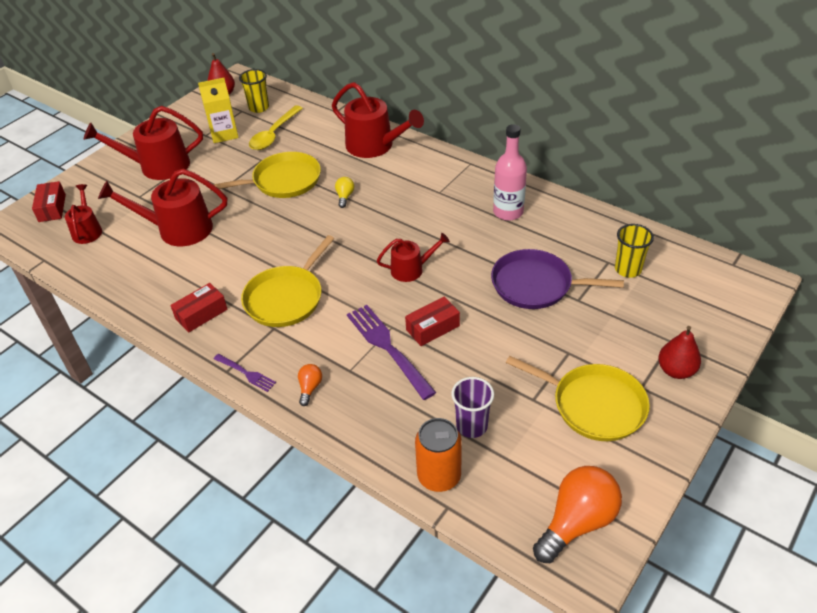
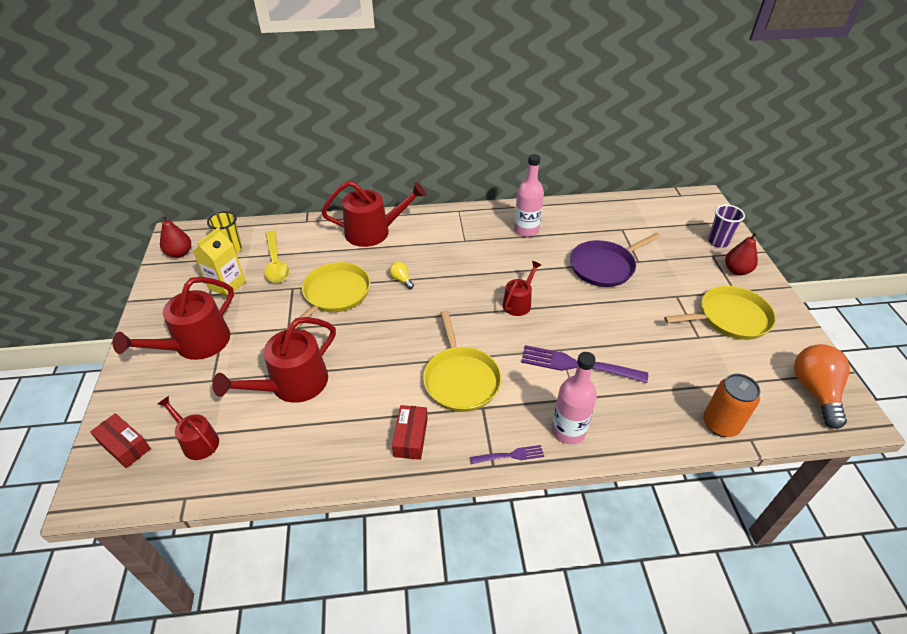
camera: 45 degrees left, 0 degrees up
(310, 388) = (568, 430): orange light bulb -> pink bottle
(432, 328) = (585, 332): red box -> none
(471, 426) = (692, 378): purple cup -> purple cup (718, 242)
(628, 269) = (637, 227): yellow cup -> none

